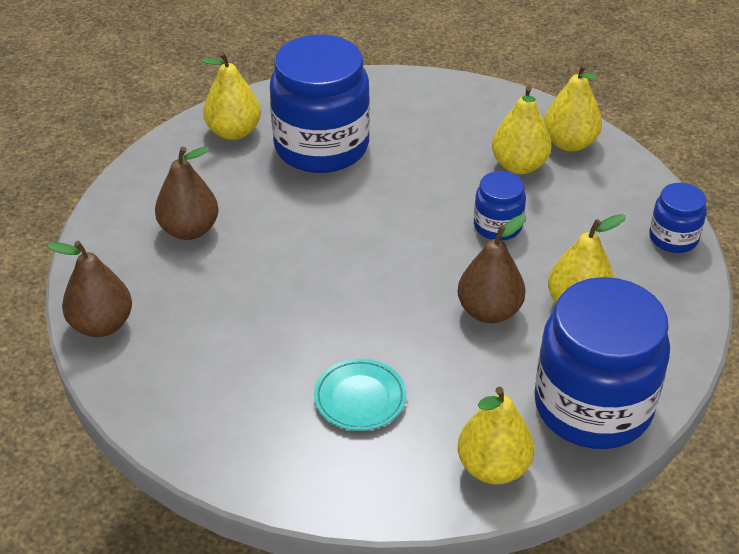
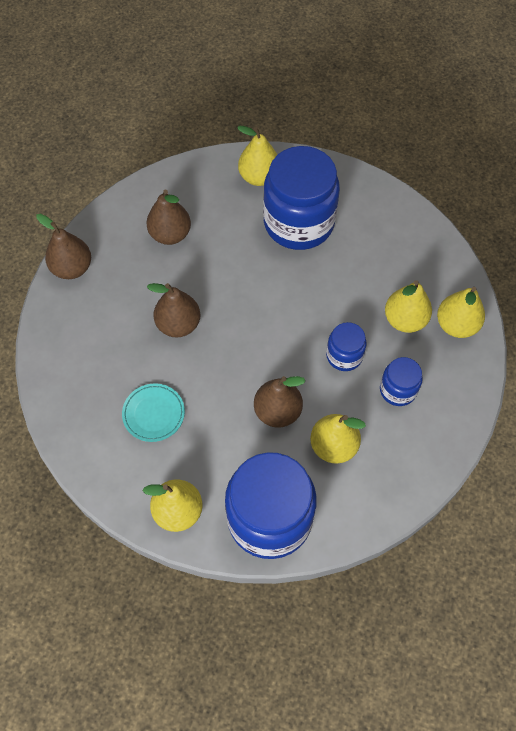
camera: 40 degrees right, 20 degrees up
(293, 302) = (178, 324): none -> brown pear
(673, 238) = (444, 444): blue jar -> blue jar (398, 390)

